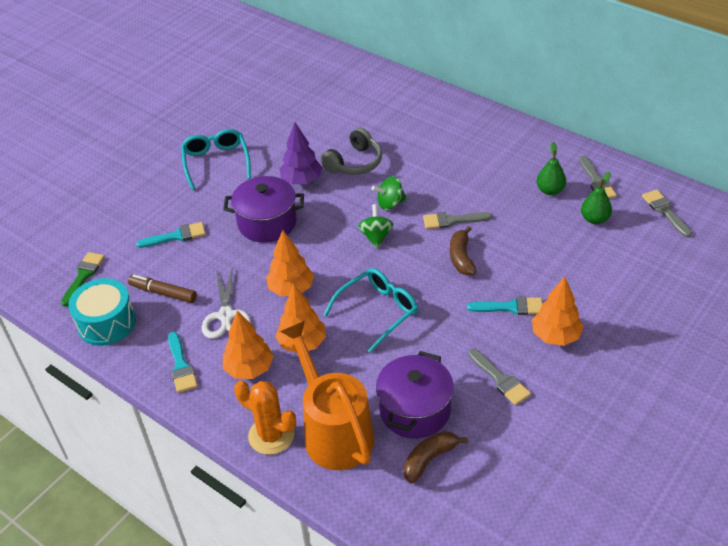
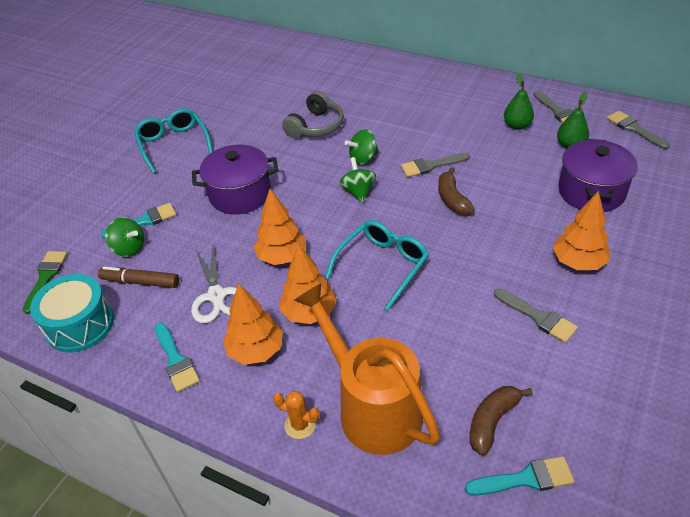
camera: 10 degrees left, 0 degrees up
(158, 260) = (129, 248): none -> green spinning top
(271, 435) = (300, 425): orange cactus -> orange cactus, size x0.57
(302, 180) = (266, 149): purple tree -> none
(415, 410) = (457, 367): purple pot -> purple pot (591, 192)
(510, 307) = (520, 240): turquoise brush -> turquoise brush (525, 478)

